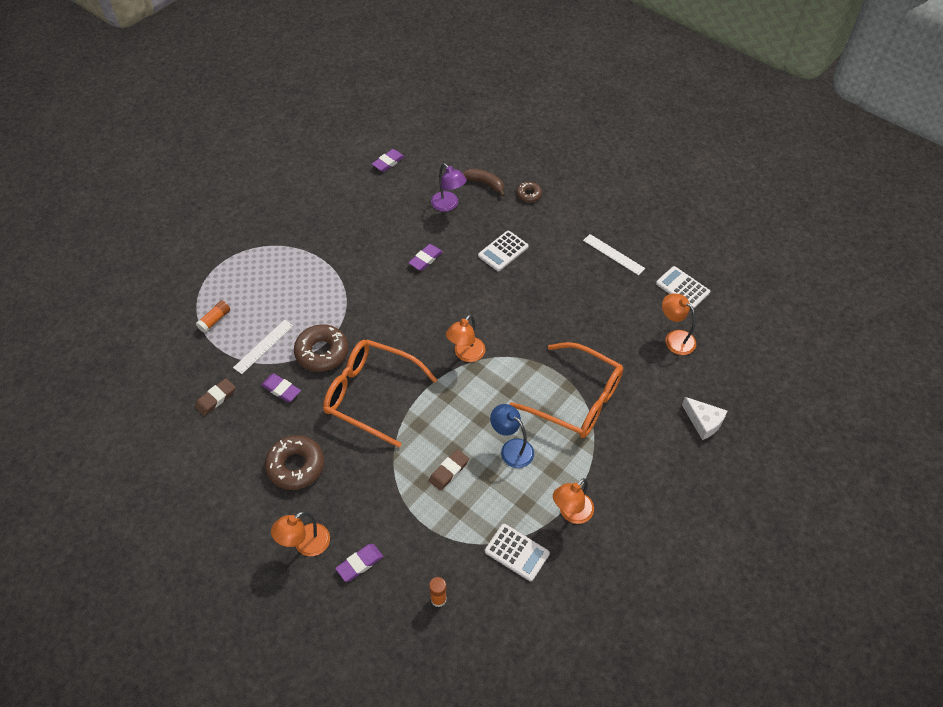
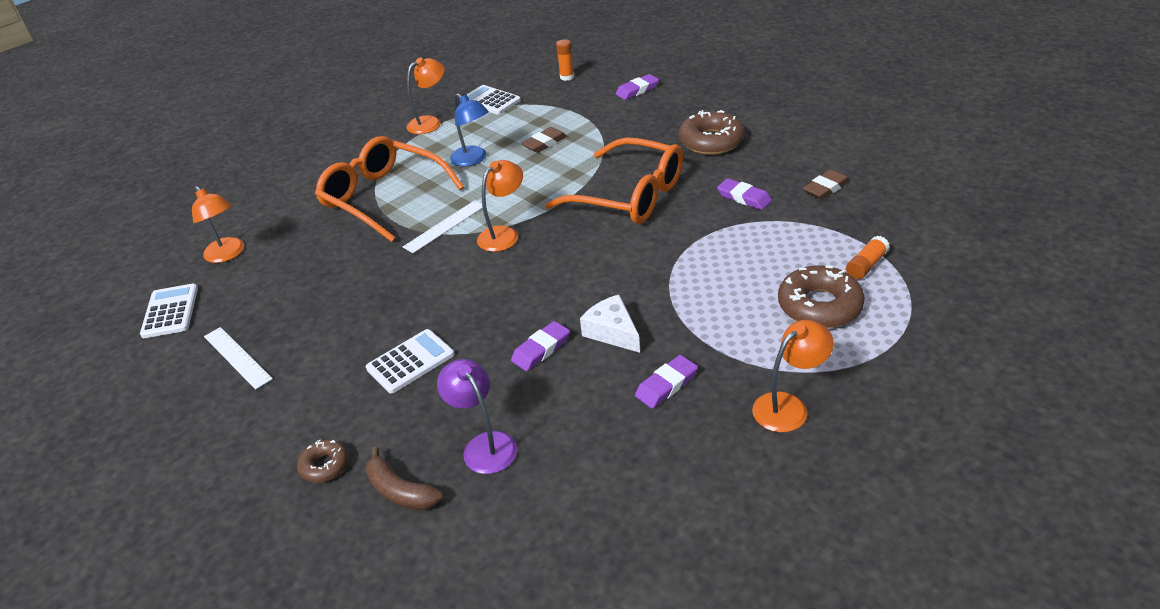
camera: 170 degrees left, 15 degrees down
(263, 346) = (781, 237): white ruler -> white ruler (445, 226)
(305, 545) = (690, 97): orange lamp -> orange lamp (788, 406)
(322, 352) = (697, 233): brown donut -> brown donut (819, 306)
(388, 162) = (598, 550): purple eraser -> purple eraser (666, 385)
(682, 288) = (170, 311): white calculator -> white calculator turned 150 degrees counterclockwise
(703, 422) = (255, 184): white cheese -> white cheese (612, 332)

